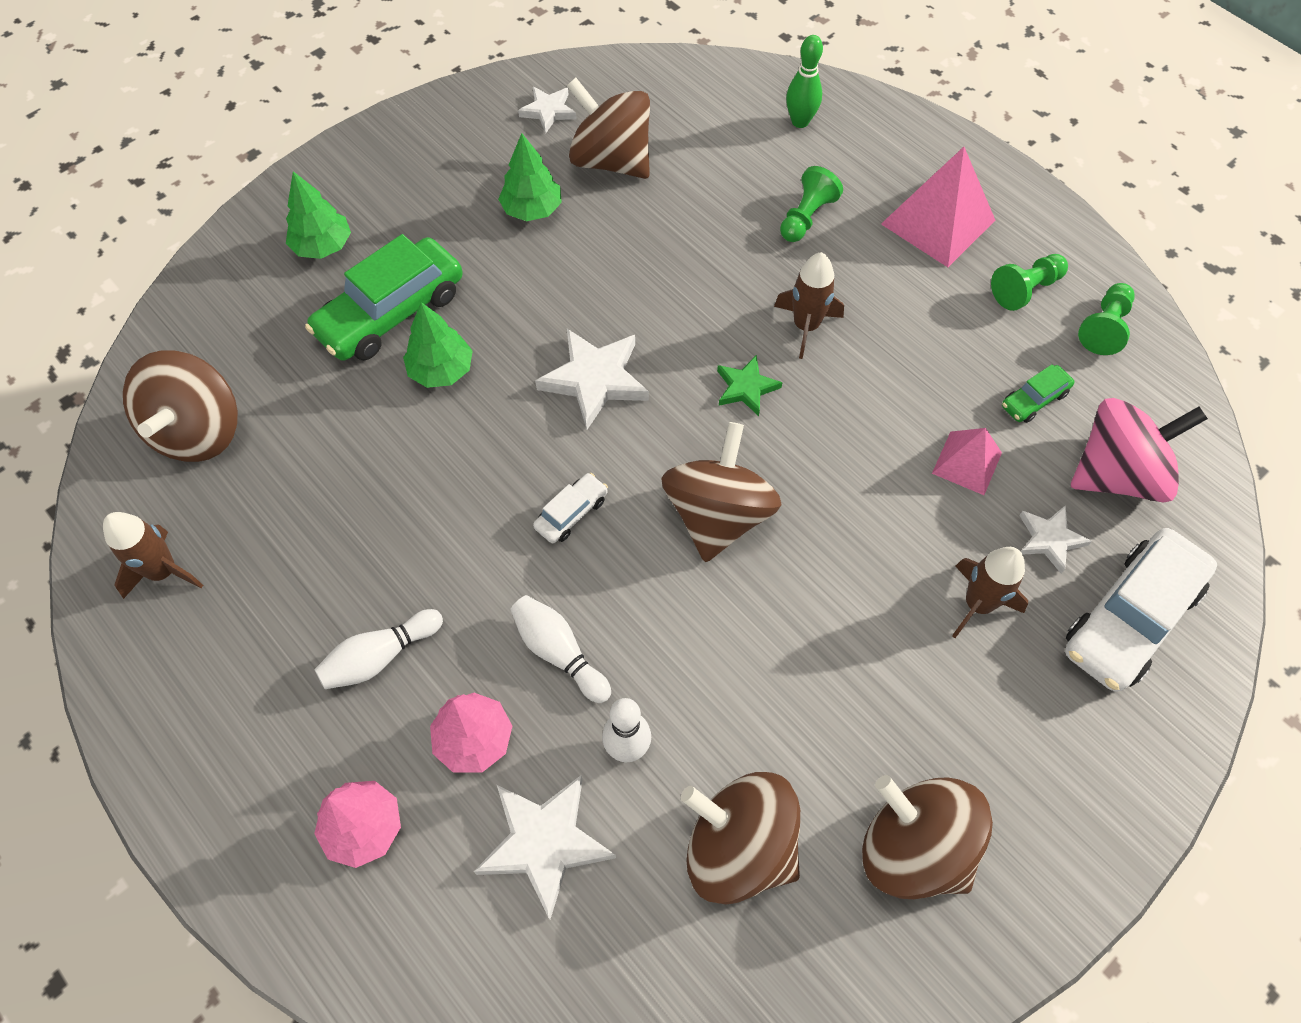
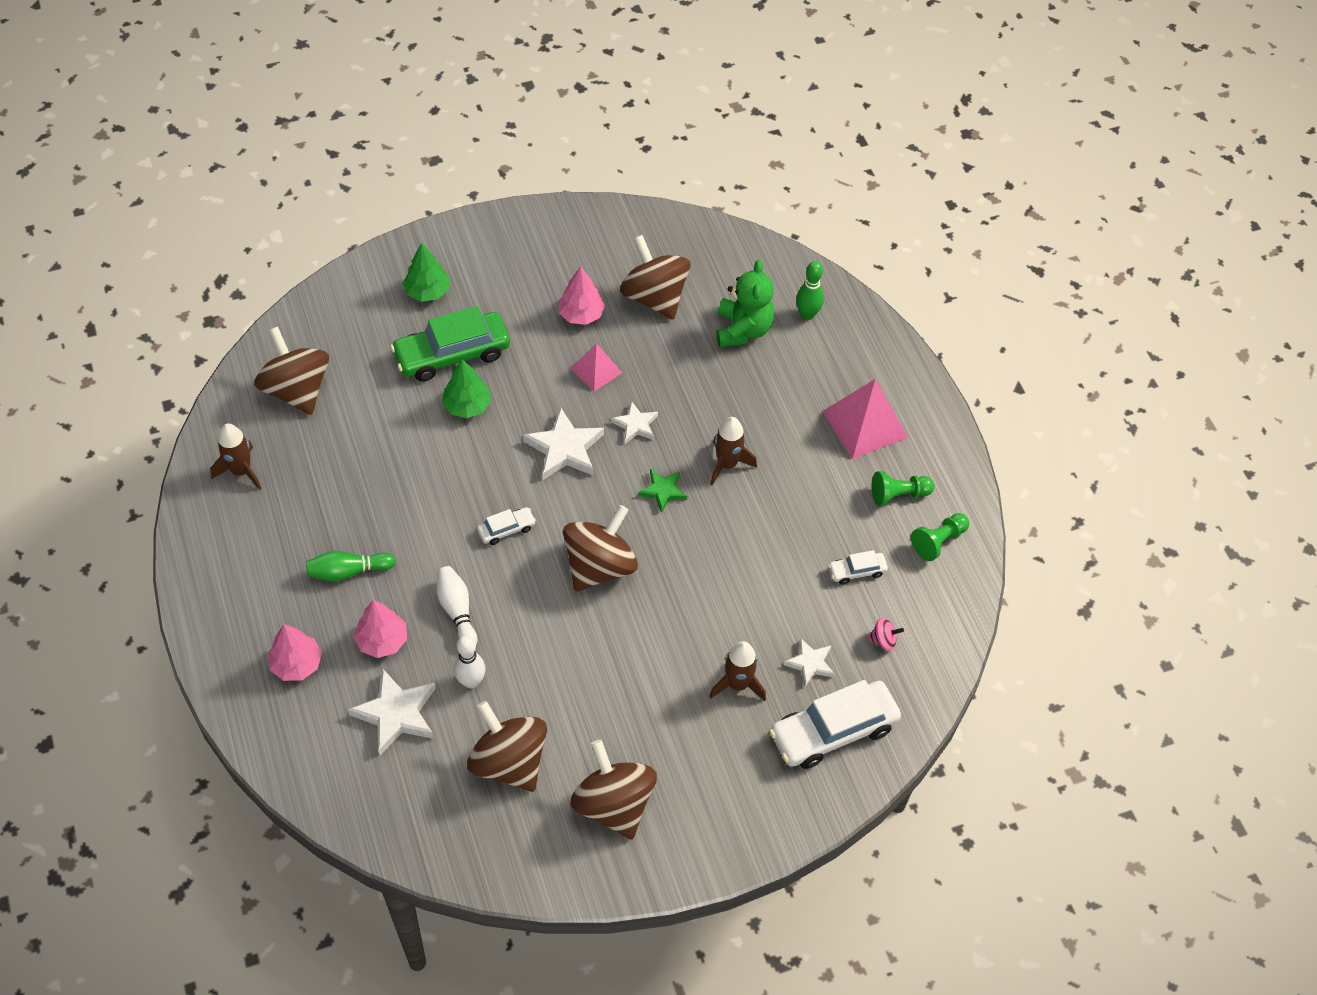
camera: 20 degrees right, 5 degrees down
(198, 431) = (296, 390): brown spinning top -> brown spinning top turned 120 degrees clockwise
(380, 656) = (348, 571): white bowling pin -> green bowling pin
(532, 209) = (581, 314): green tree -> pink tree
(548, 111) = (628, 244): white star -> white star (635, 425)
(736, 163) = (743, 330): none -> green teddy bear
(806, 217) = (771, 387): green pawn -> none
(967, 463) = (784, 595): pink pyramid -> pink pyramid (596, 370)
(1034, 399) = (857, 571): green car -> white car
(1117, 474) = (883, 640): pink spinning top -> pink spinning top, size x0.40

